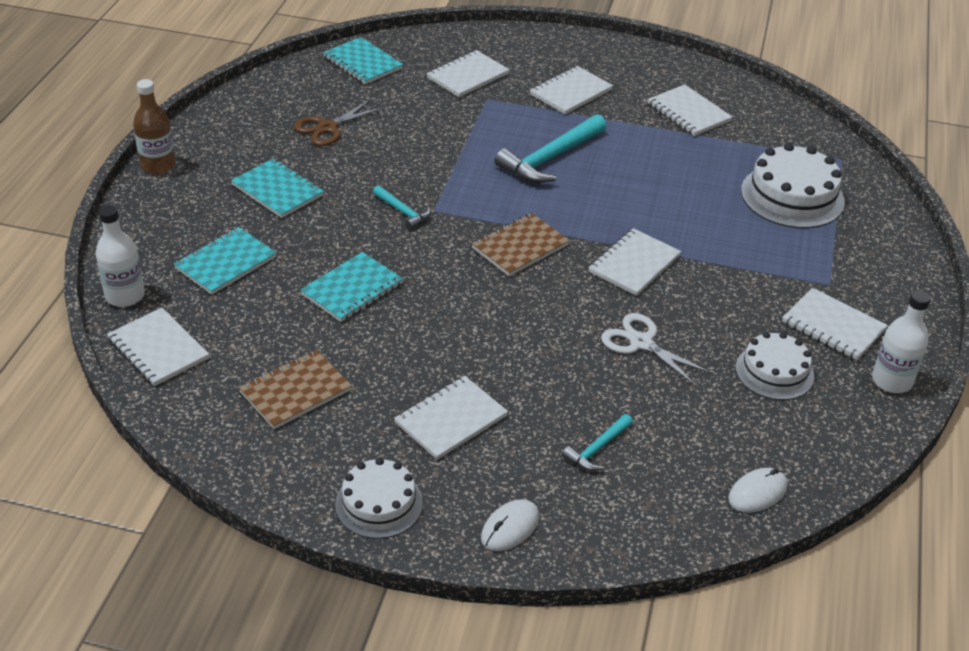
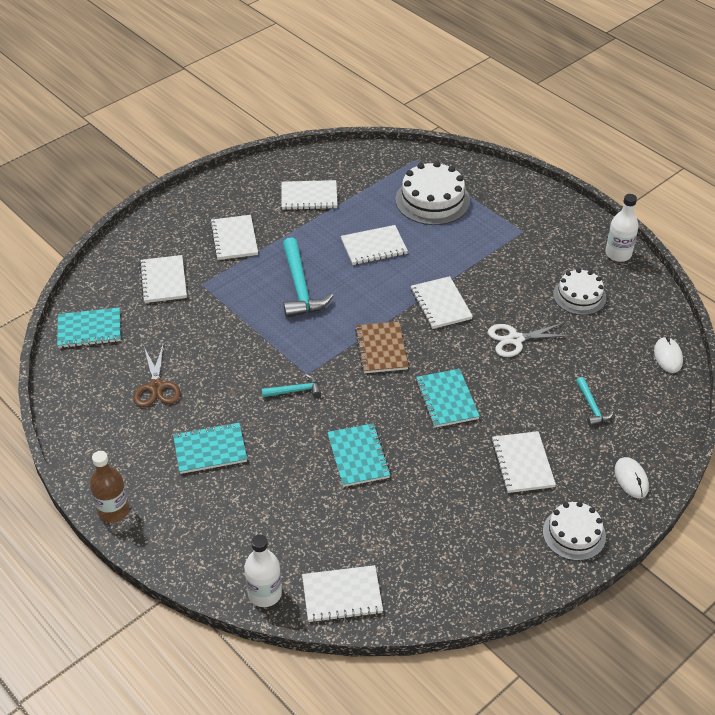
camera: 55 degrees left, 5 degrees up
(225, 263) = (273, 516): turquoise notebook -> turquoise notebook (447, 399)
(295, 391) = (442, 533): brown notebook -> none
(833, 326) = (559, 251): white notebook -> white notebook (374, 247)

